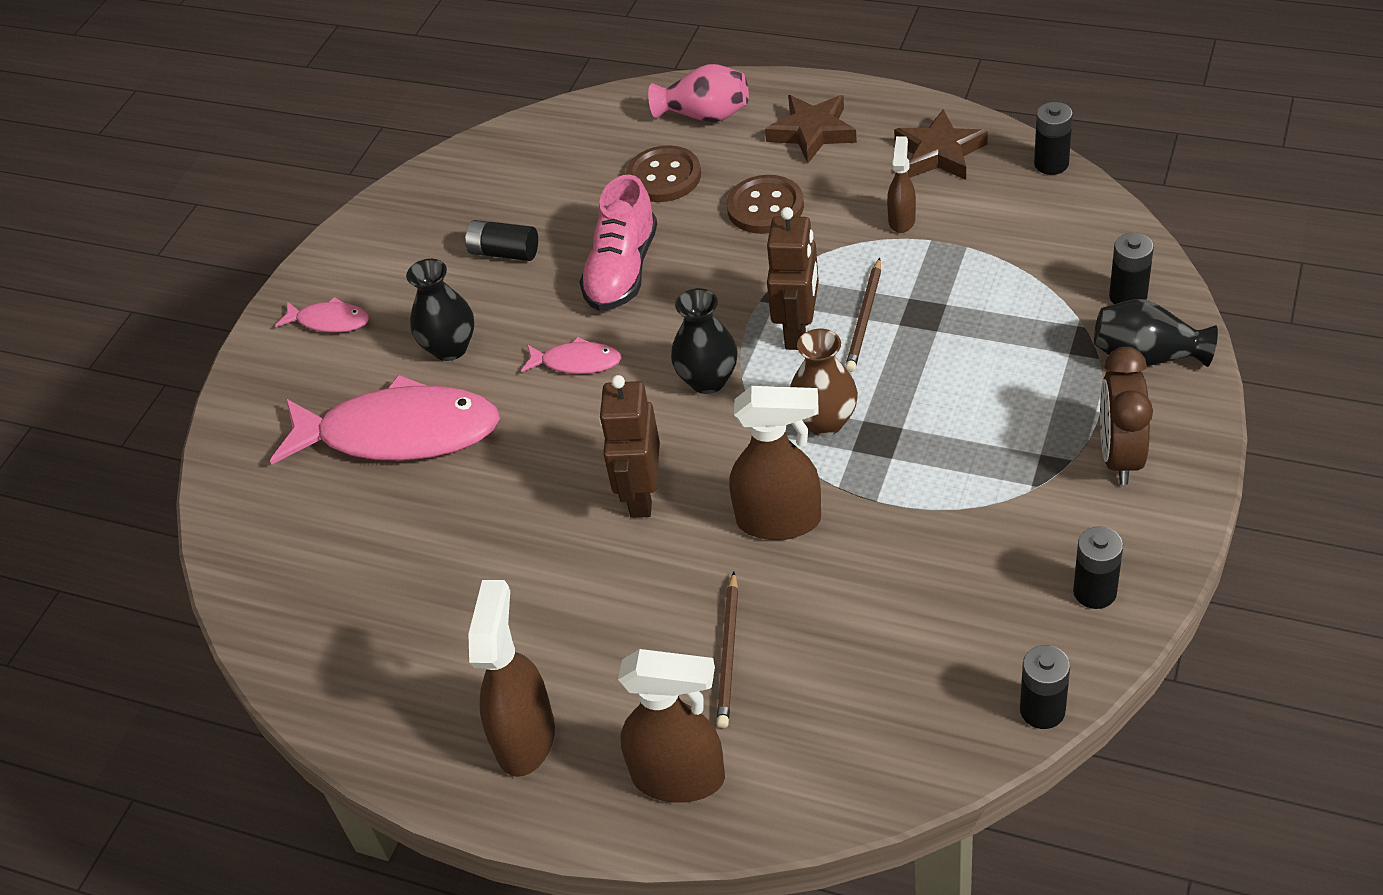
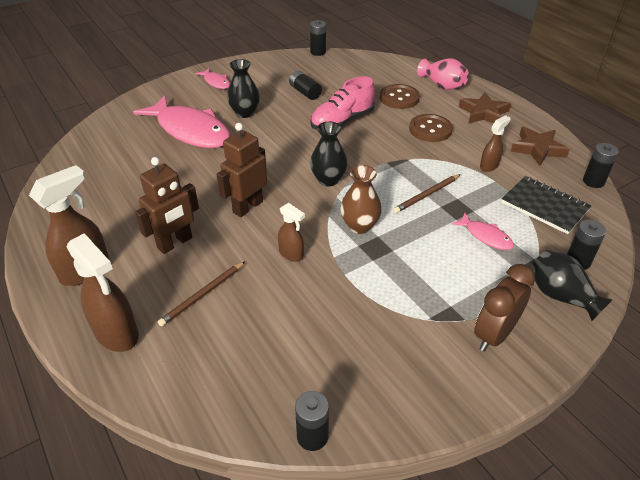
camera: 30 degrees right, 5 degrees down
(576, 362) = (284, 143): pink fish -> pink fish (485, 236)
(780, 520) = (291, 254): brown spray bottle -> brown spray bottle, size x0.56
(798, 331) = (390, 183): brown robot -> brown robot (175, 243)
(1025, 240) = (544, 206): none -> black notebook
(1094, 592) = (407, 395): black battery -> black battery (318, 52)

